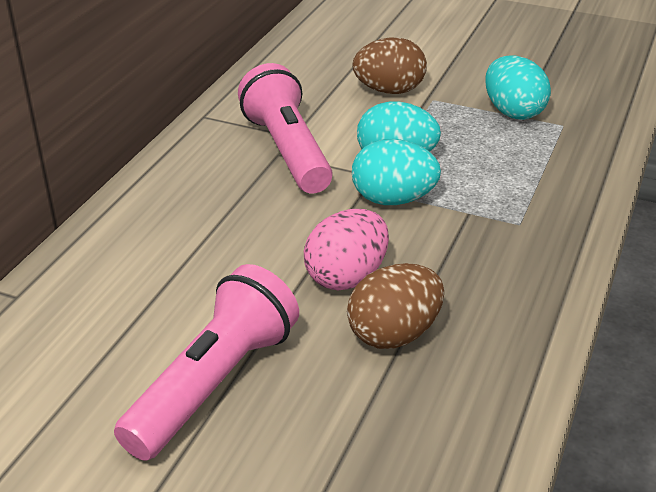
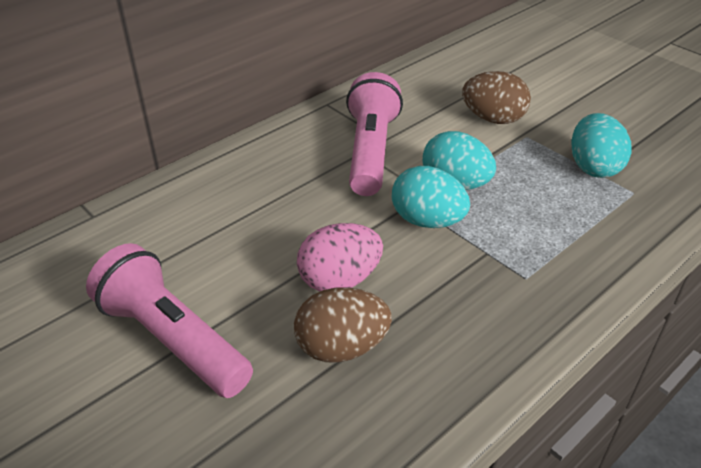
camera: 25 degrees right, 5 degrees up
(214, 384) = (173, 339): pink flashlight -> pink flashlight turned 105 degrees counterclockwise

